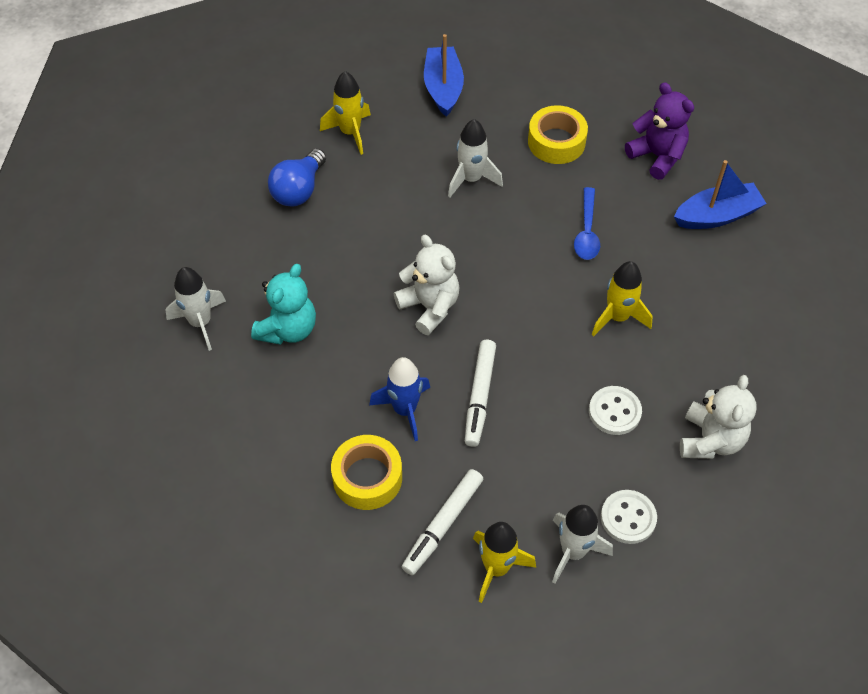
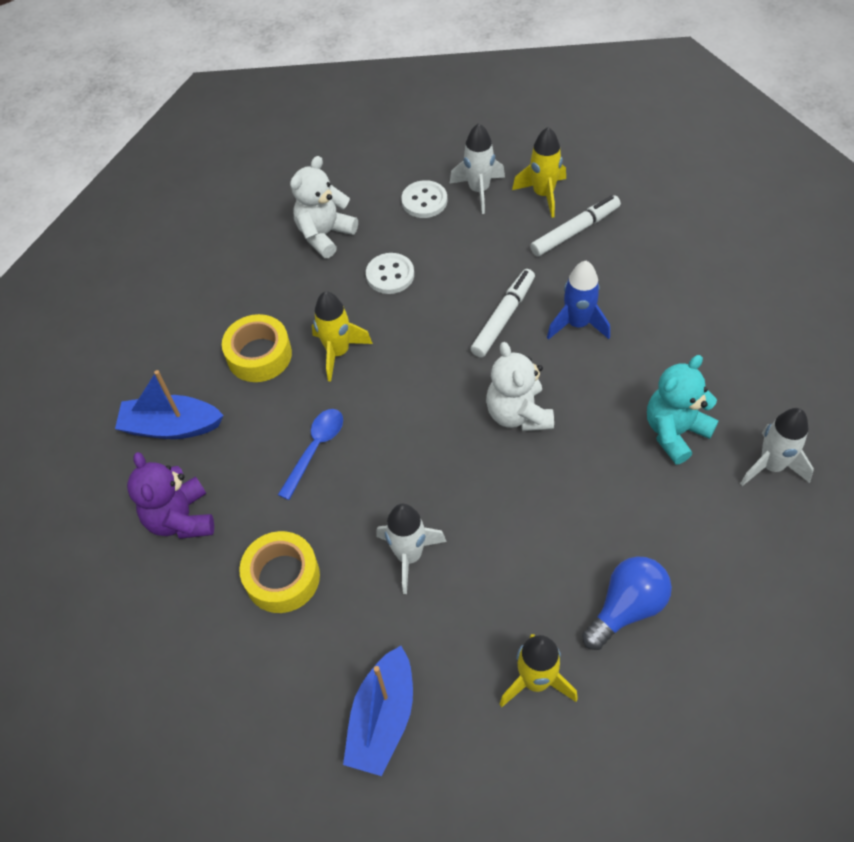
camera: 155 degrees left, 0 degrees up
(367, 478) = (628, 279): yellow tape -> yellow tape (259, 355)

